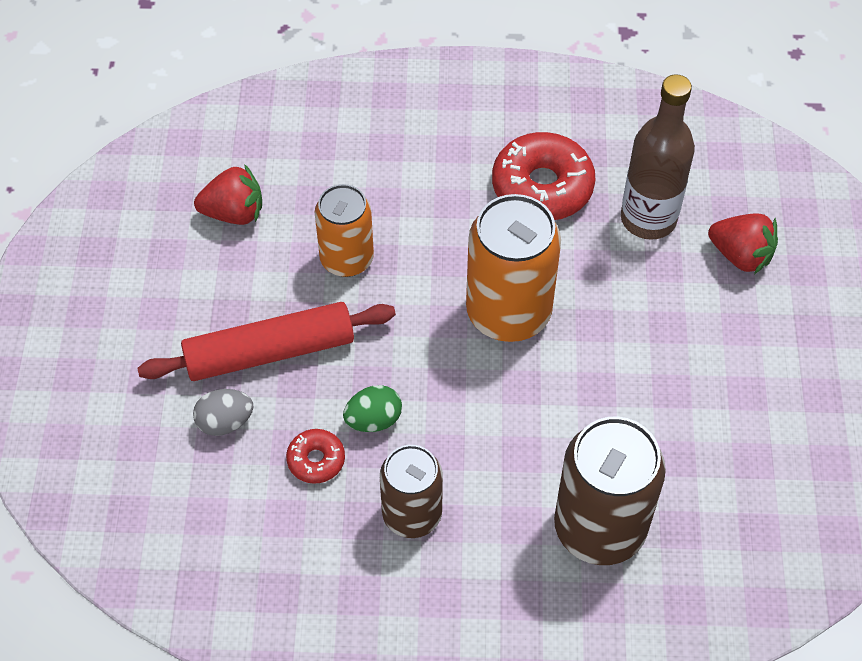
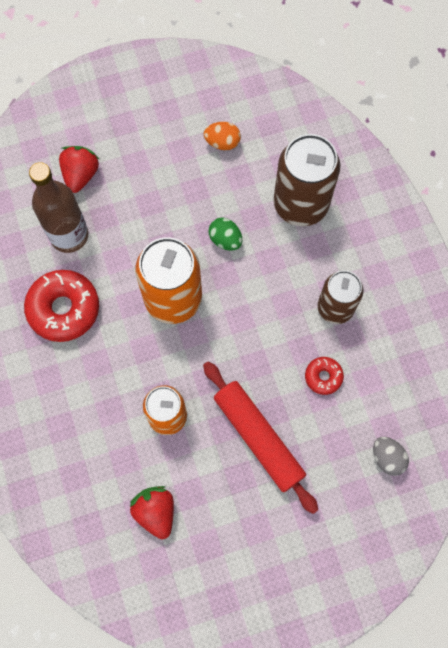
camera: 110 degrees left, 15 degrees up
(225, 422) = (320, 444): grey egg -> grey egg (387, 458)
(373, 420) = (282, 353): green egg -> green egg (225, 240)
(743, 453) = (222, 142): none -> orange egg

